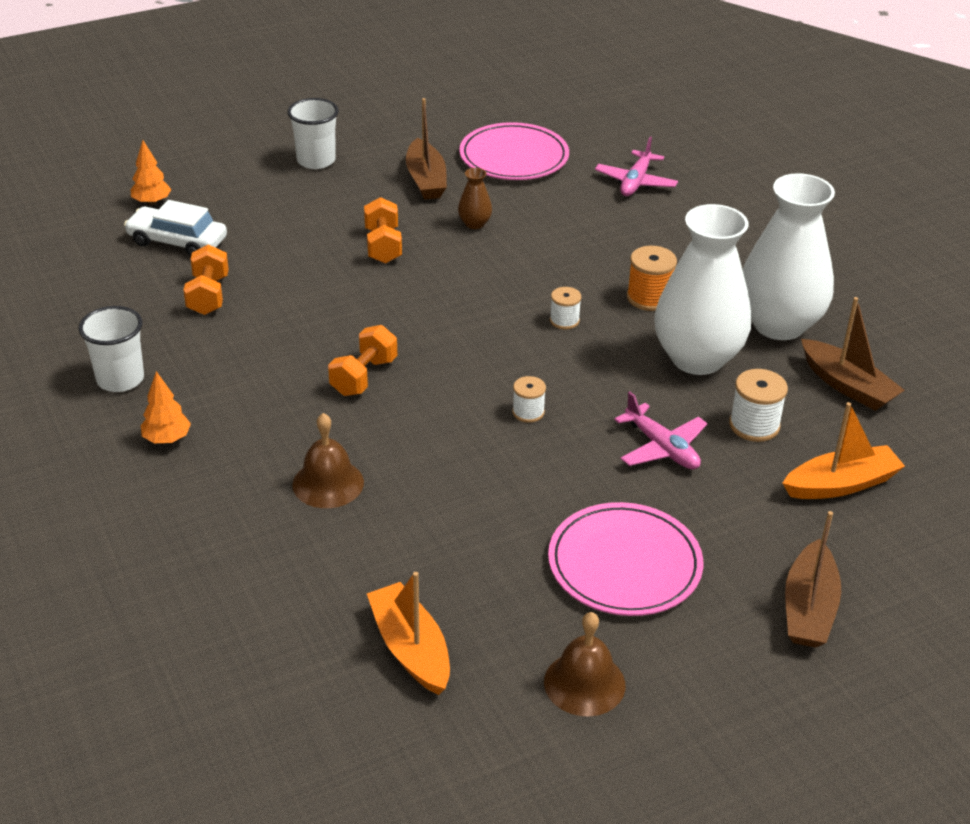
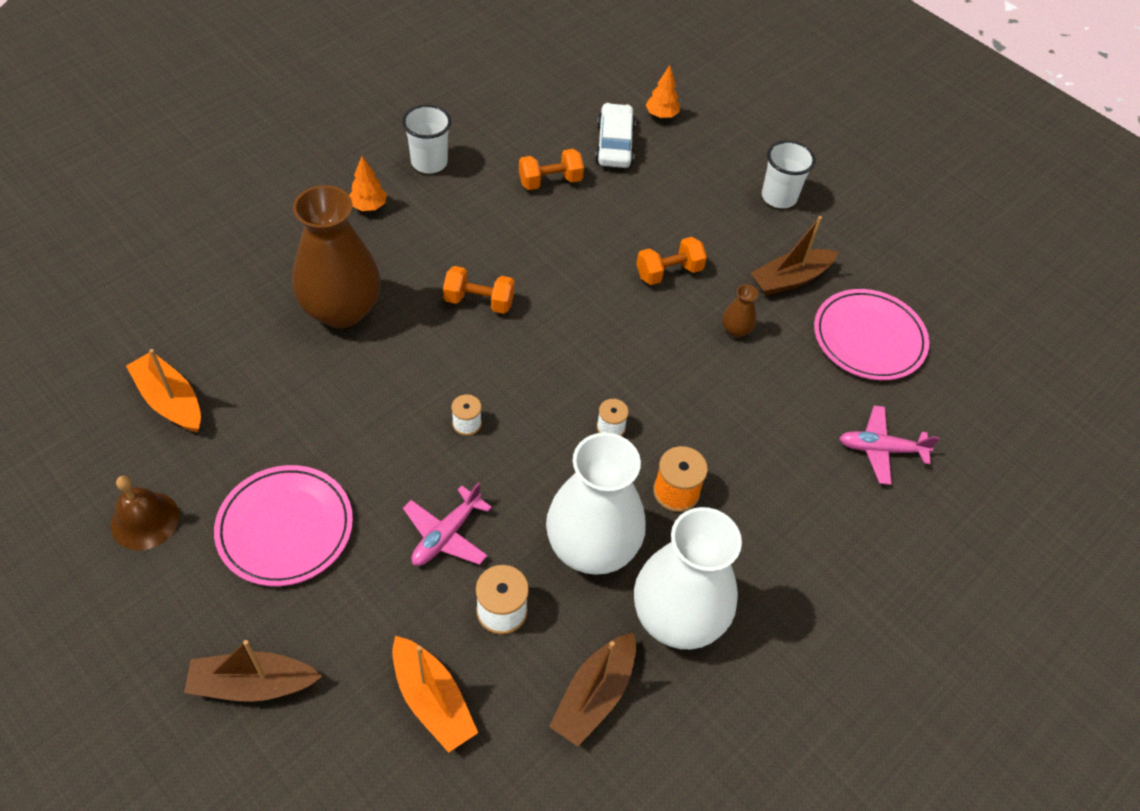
camera: 70 degrees right, 15 degrees up
(328, 483) = (341, 310): brown bell -> brown vase
(410, 648) = (170, 400): orange boat -> orange boat turned 90 degrees counterclockwise

